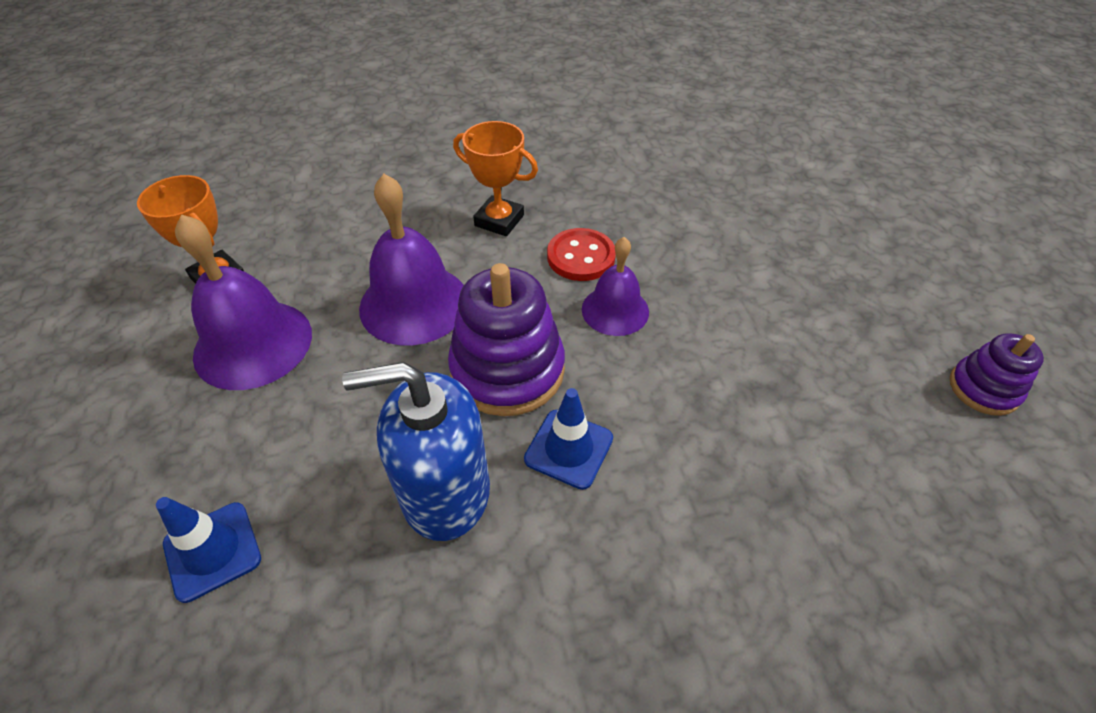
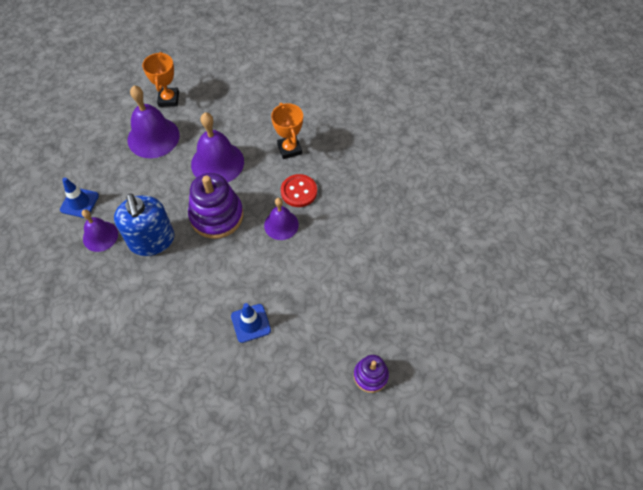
camera: 45 degrees right, 10 degrees up
(331, 571) = (100, 236): none -> purple bell
(445, 492) = (152, 240): blue soap dispenser -> blue soap dispenser turned 150 degrees counterclockwise
(569, 449) = (201, 260): blue traffic cone -> blue traffic cone (251, 323)

